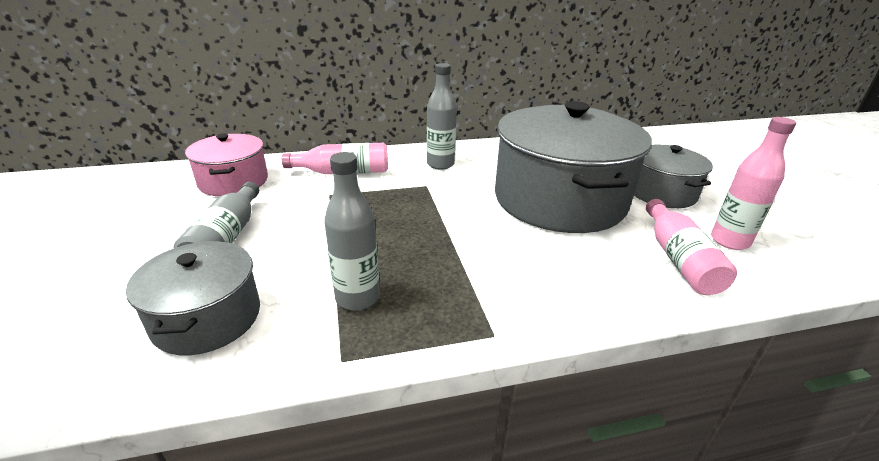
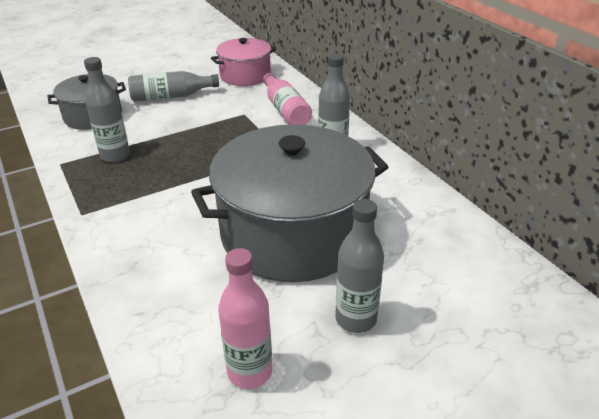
camera: 75 degrees right, 5 degrees up
(661, 192) = (355, 319): grey pot -> grey bottle
(678, 259) = (199, 320): pink bottle -> none

